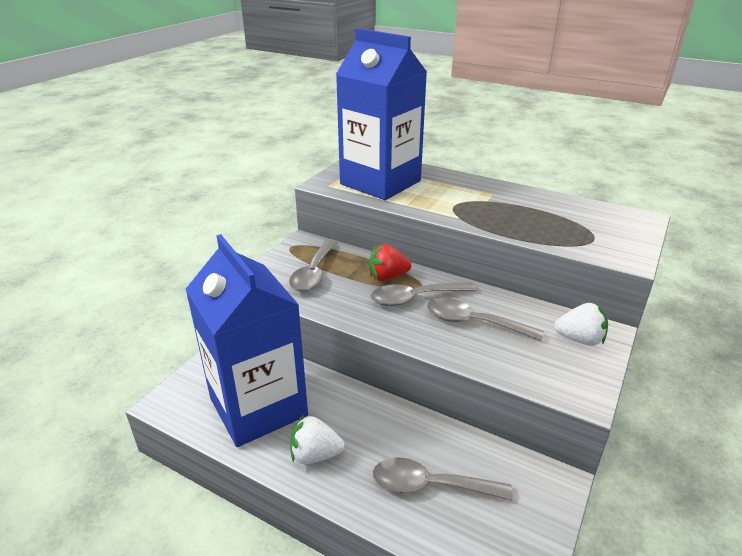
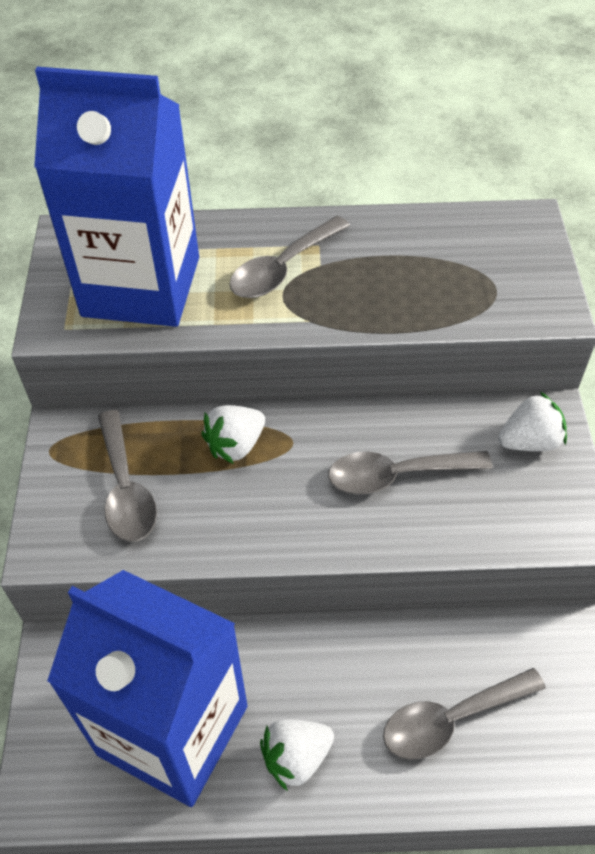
camera: 30 degrees left, 20 degrees up
(387, 277) = (235, 445): red strawberry -> white strawberry
(415, 298) = (298, 468): grey spoon -> grey spoon (282, 268)

